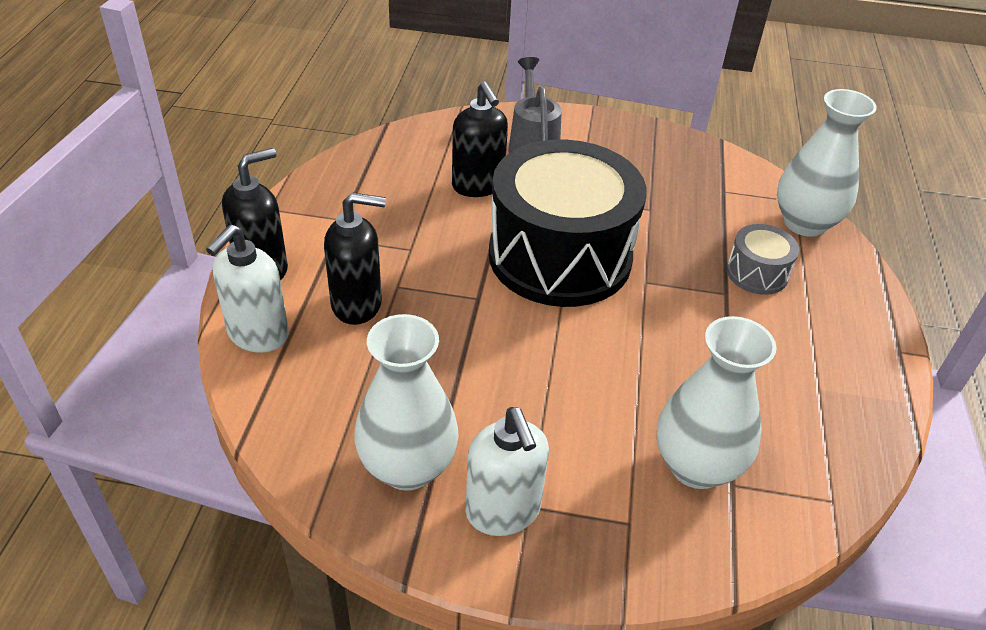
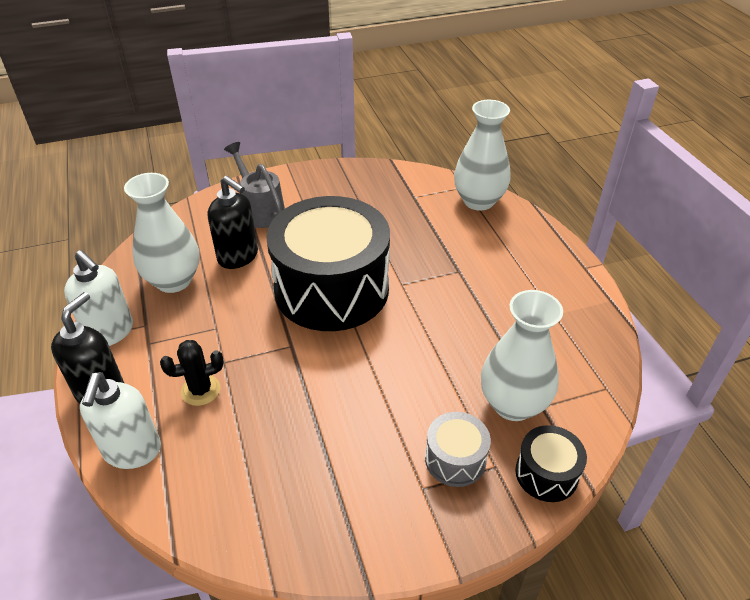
camera: 25 degrees left, 0 degrees up
(357, 304) = (200, 390): black soap dispenser -> black cactus
(407, 467) = (318, 502): white vase -> white vase (173, 280)
(503, 512) = (407, 502): white soap dispenser -> white soap dispenser (110, 332)
(687, 559) = (546, 473): none -> black drum
(757, 273) = (470, 248): grey drum -> grey drum (455, 459)

